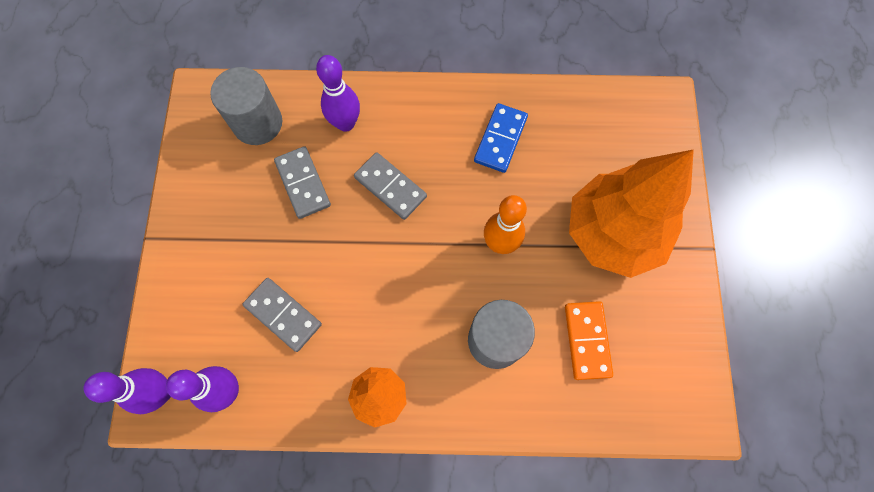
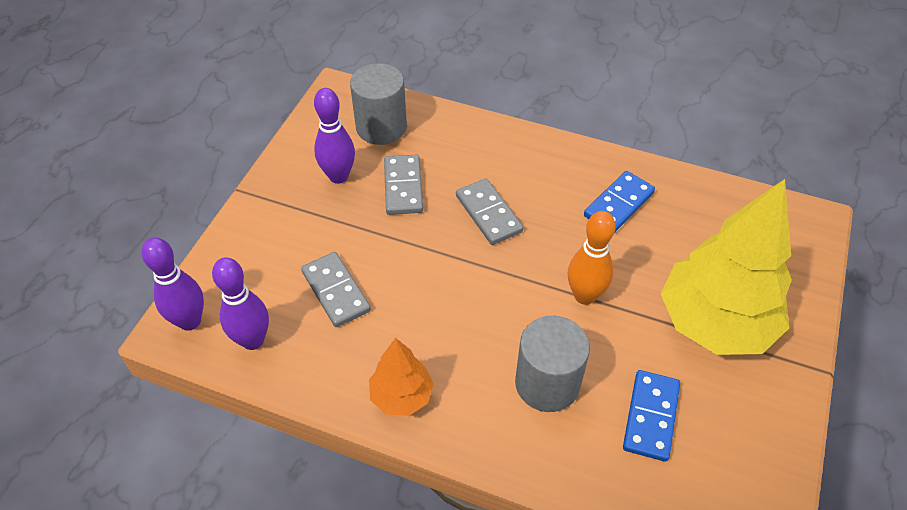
camera: 20 degrees right, 20 degrees down
(345, 123) = (465, 149): purple bowling pin -> purple bowling pin (338, 176)
(587, 340) = (651, 417): orange domino -> blue domino
(613, 234) = (714, 323): orange tree -> yellow tree

